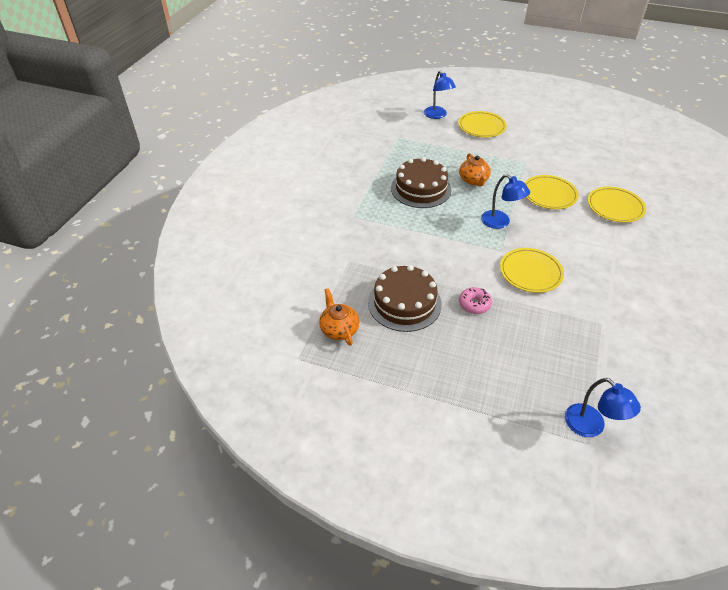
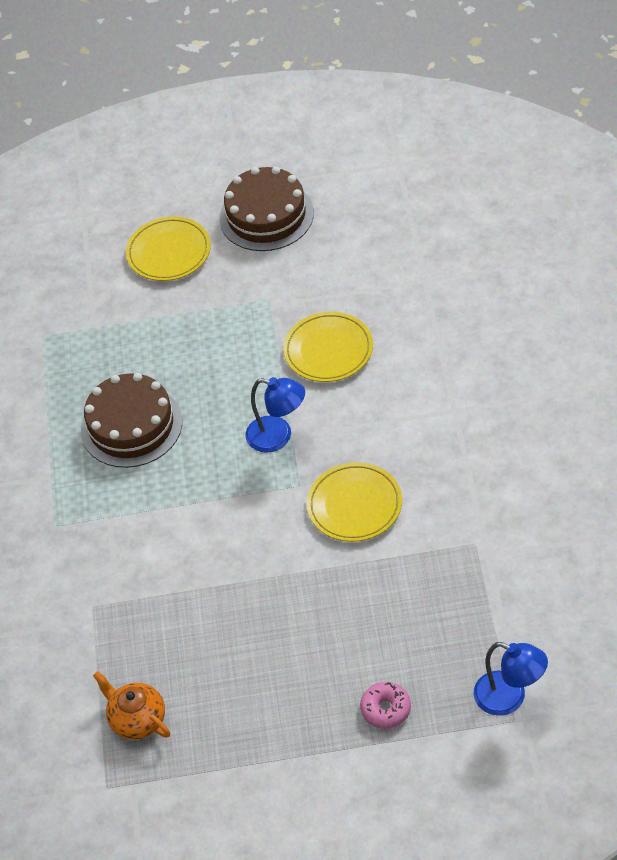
camera: 20 degrees left, 5 degrees up
(404, 303) = (205, 636): brown cake -> brown cake (266, 216)
(437, 115) = (84, 258): blue lamp -> none
(473, 180) = (204, 372): orange teapot -> none
(474, 304) = (300, 593): pink donut -> pink donut (386, 709)
(615, 207) = (431, 331): yellow plate -> none

